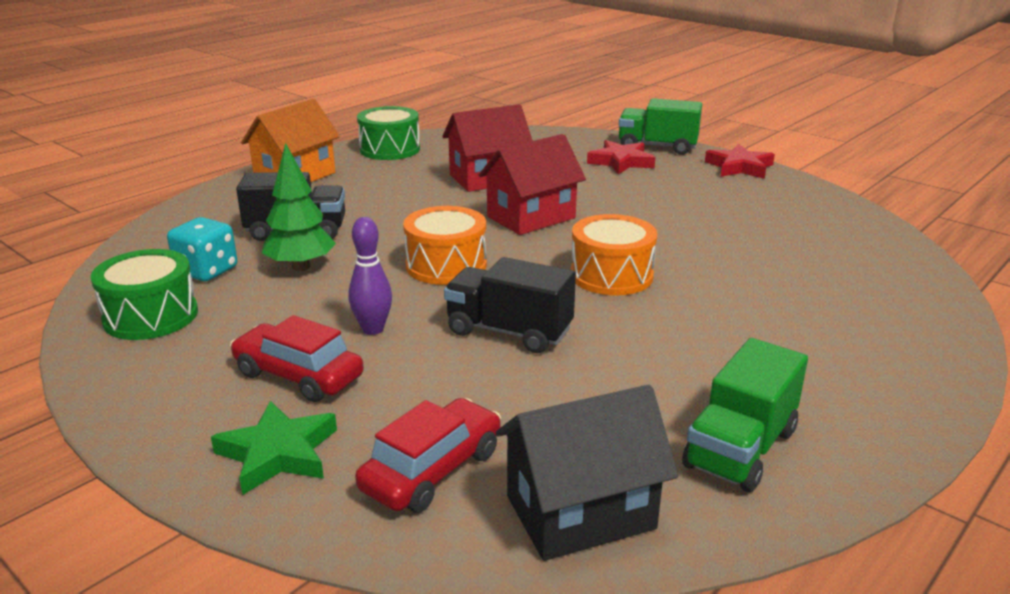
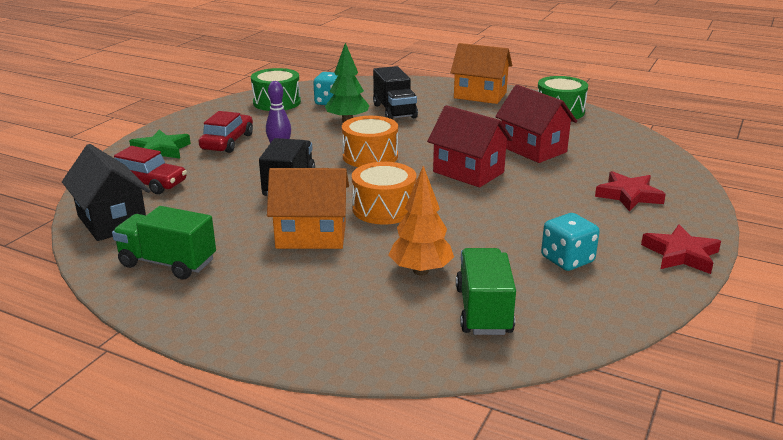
camera: 75 degrees right, 0 degrees up
(657, 147) = (693, 209): green truck -> green truck (483, 310)
(673, 328) = (311, 235): none -> orange house
(746, 207) = (567, 260): none -> turquoise dice
(766, 274) = (421, 271): none -> orange tree

